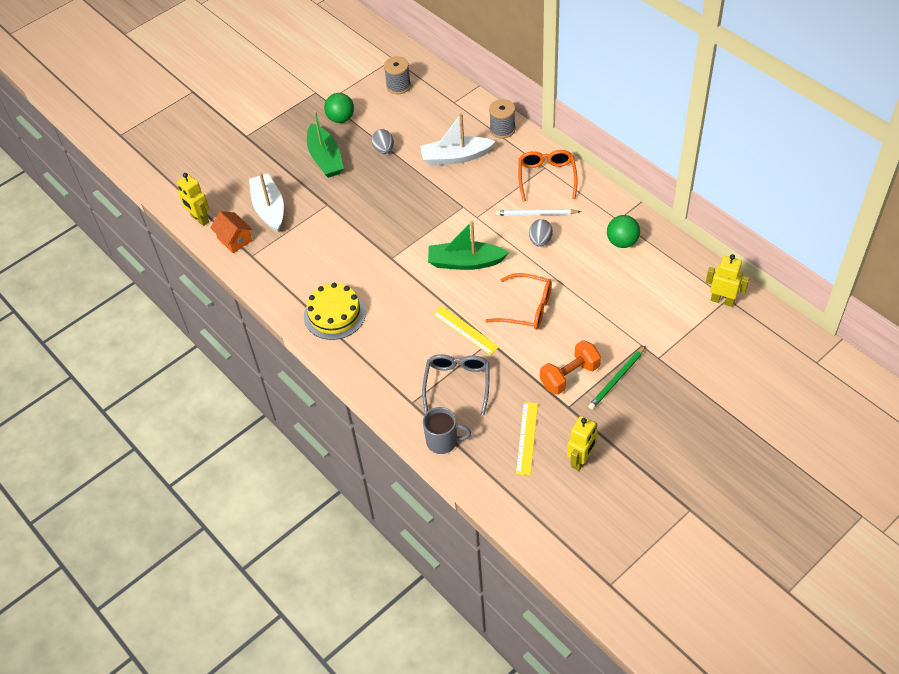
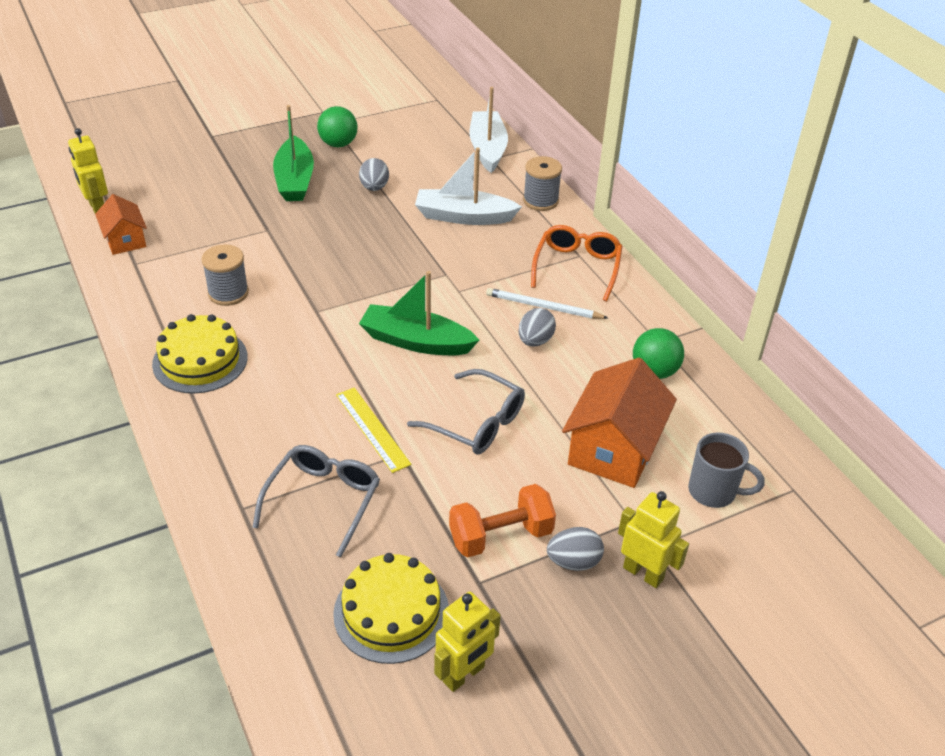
camera: 10 degrees right, 10 degrees down
(269, 208) = (191, 217): white boat -> white boat (487, 149)
(398, 86) = (428, 127): grey spool -> grey spool (228, 293)
(443, 441) = (258, 579): grey mug -> grey mug (714, 492)
(526, 438) = (391, 612): yellow ruler -> yellow cake
(527, 308) = (477, 423): orange glasses -> grey glasses
(615, 302) = (614, 448): none -> orange house
(616, 379) = (573, 562): green pencil -> grey egg
(722, 300) = (784, 490): yellow robot -> yellow robot (643, 573)

